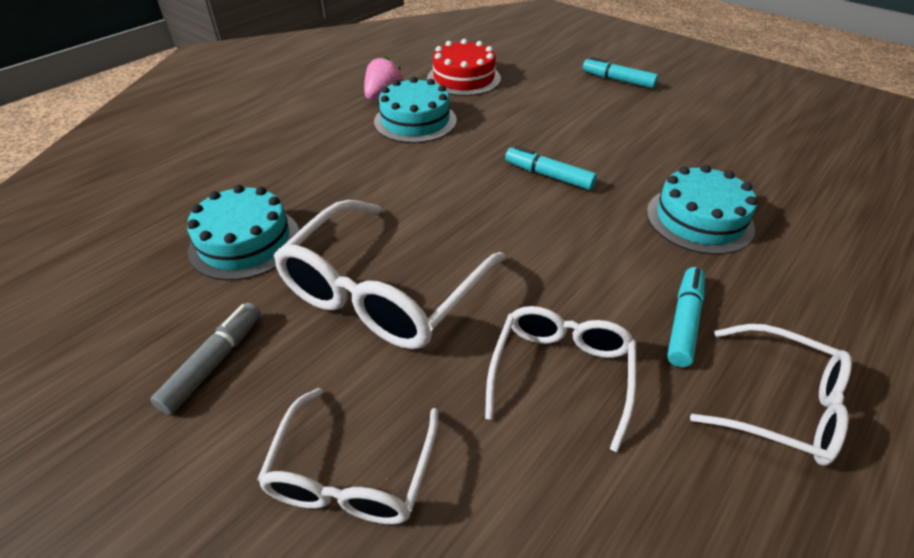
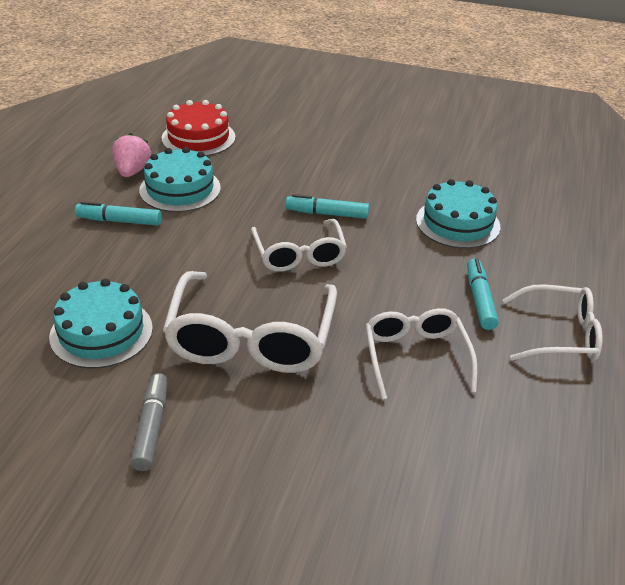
camera: 25 degrees left, 5 degrees down
(352, 473) = (311, 461): white glasses -> white glasses (299, 255)
(618, 80) = (338, 114): turquoise marker -> turquoise marker (119, 221)

